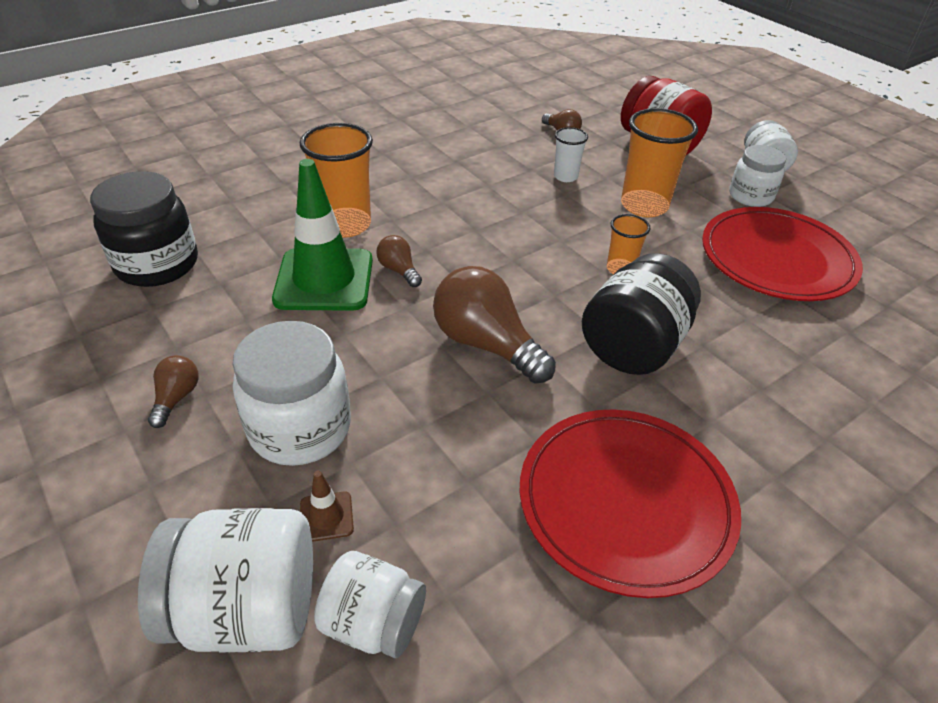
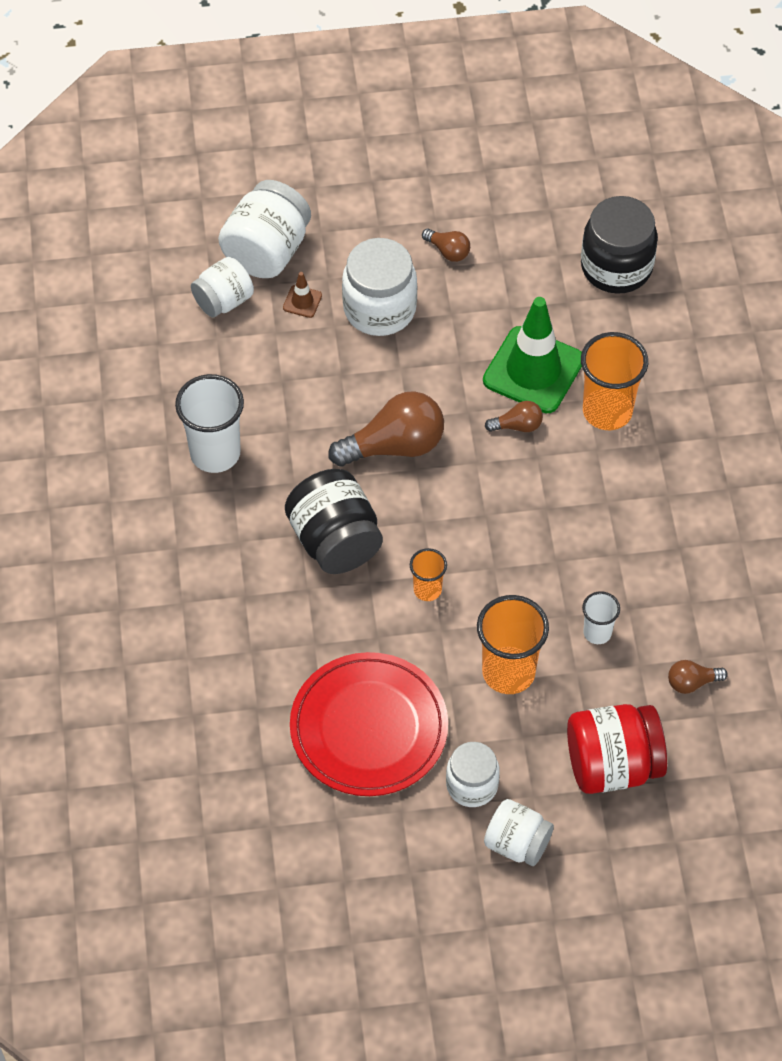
camera: 120 degrees right, 15 degrees up
(625, 502) = (215, 453): red plate -> white cup

